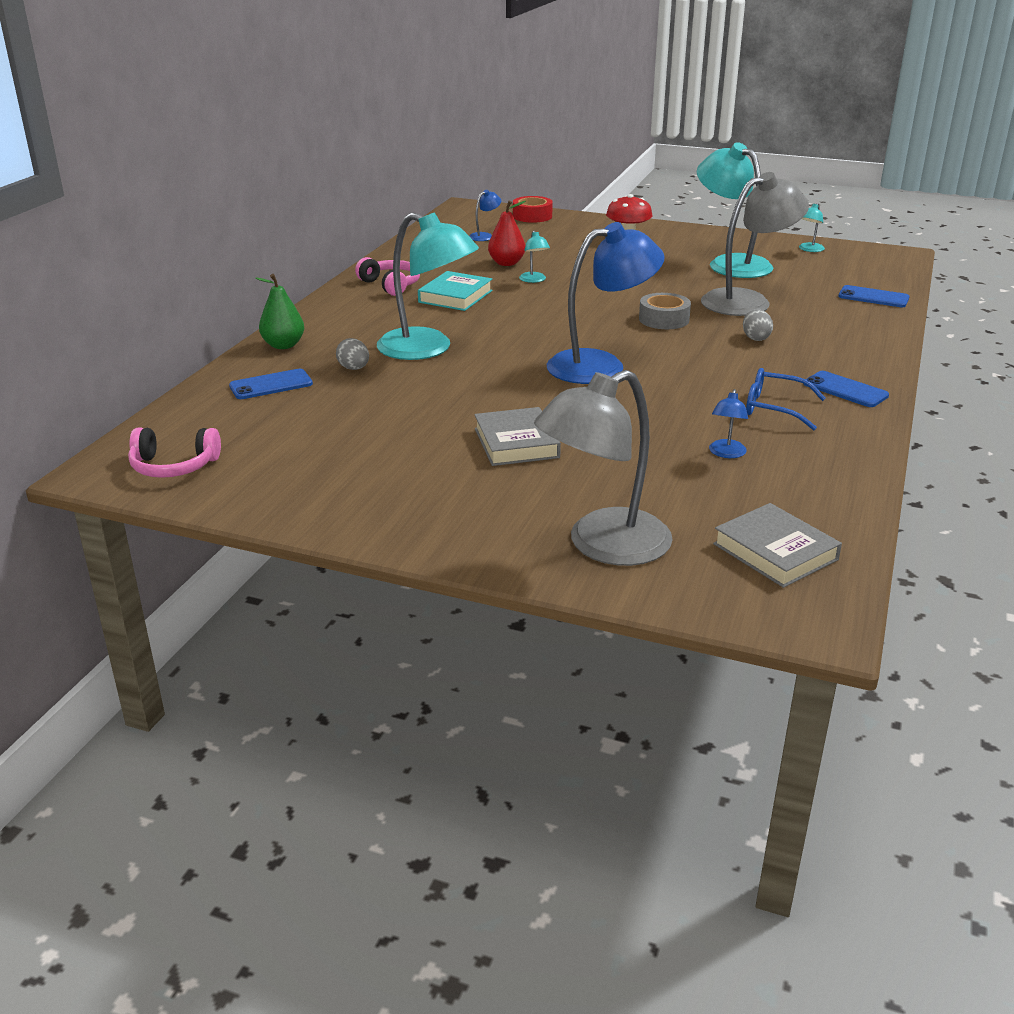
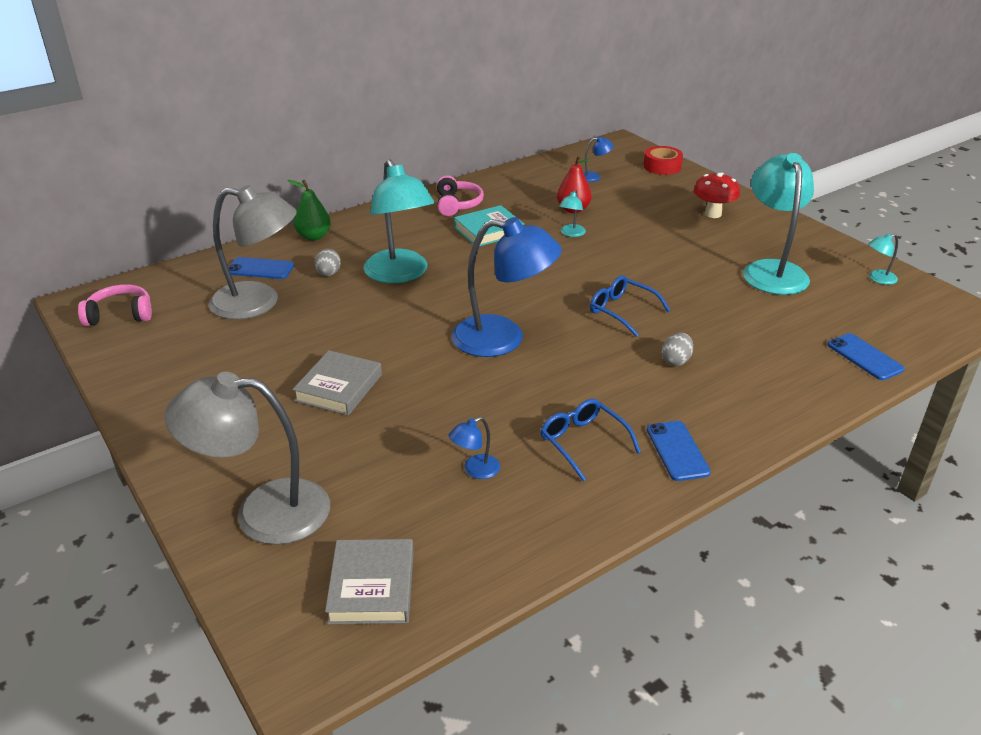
camera: 35 degrees right, 5 degrees up
(174, 466) = (120, 315): pink headphones -> pink headphones turned 135 degrees clockwise
(664, 319) = (622, 311): grey tape -> blue glasses
(747, 301) = (727, 317): grey lamp -> grey lamp (258, 303)

